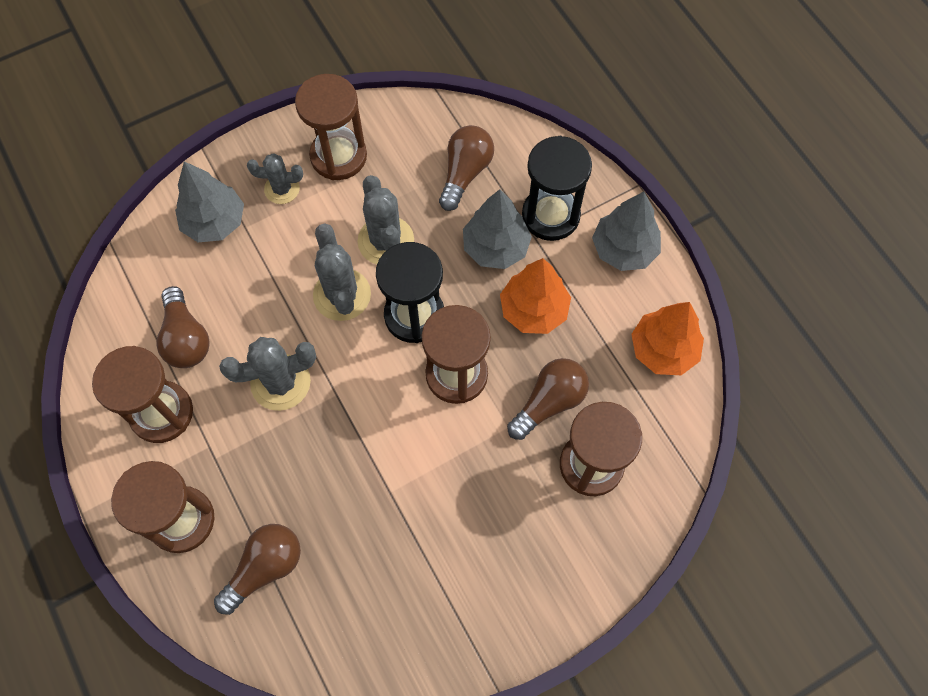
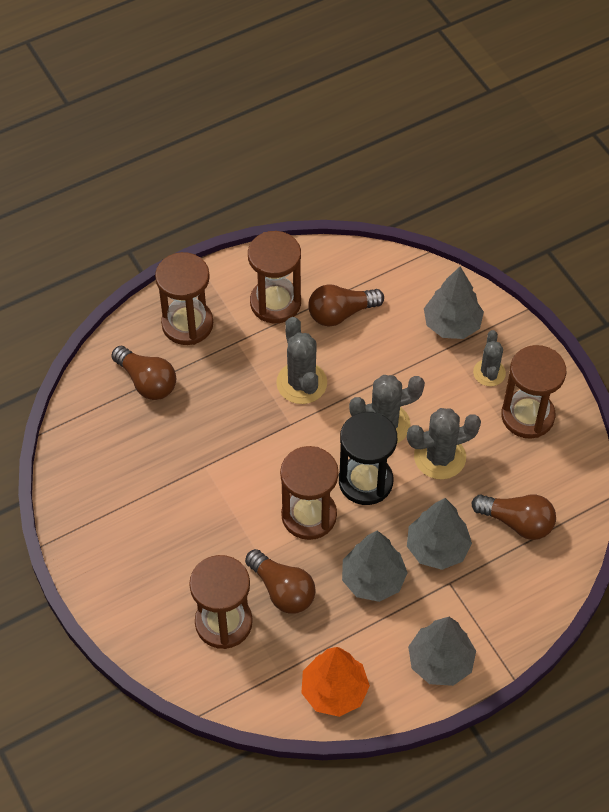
camera: 90 degrees right, 10 degrees down
(534, 310) = (373, 580): orange tree -> grey tree
(550, 215) = (474, 597): black hourglass -> none

